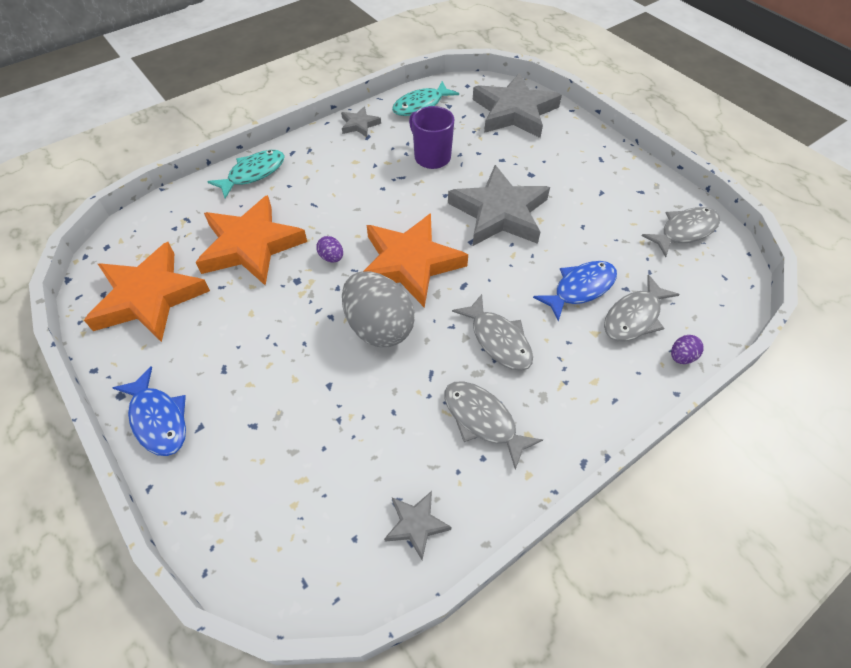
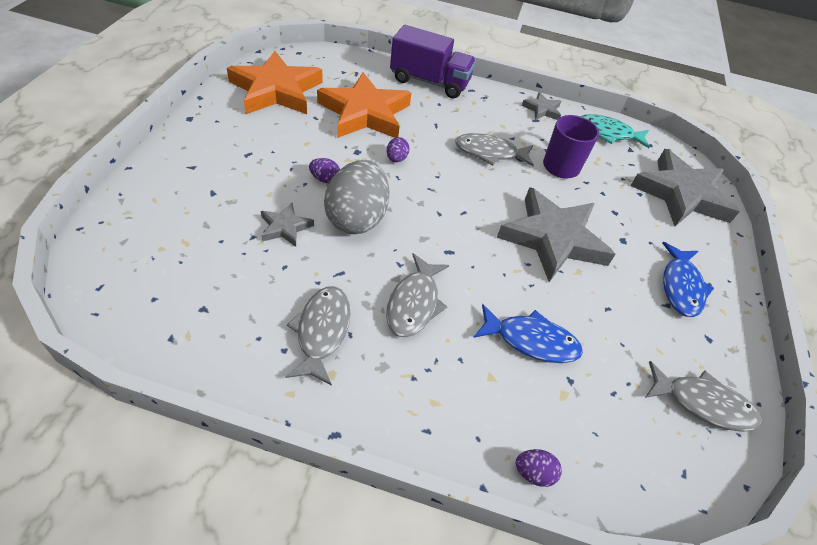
camera: 45 degrees right, 5 degrees down
(158, 419) = (184, 144): blue fish -> blue fish (681, 287)
(253, 174) = (429, 82): turquoise fish -> purple truck
(311, 324) = (325, 179): none -> purple egg
(409, 263) = (436, 206): orange star -> none
(416, 524) = (189, 333): grey star -> grey star (285, 227)
(634, 317) = (542, 404): grey fish -> grey fish (490, 153)

